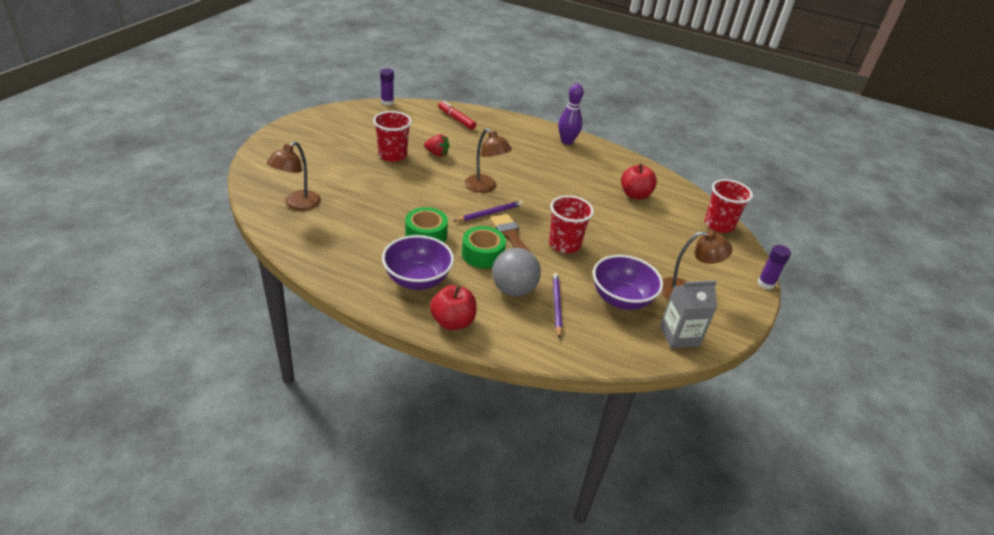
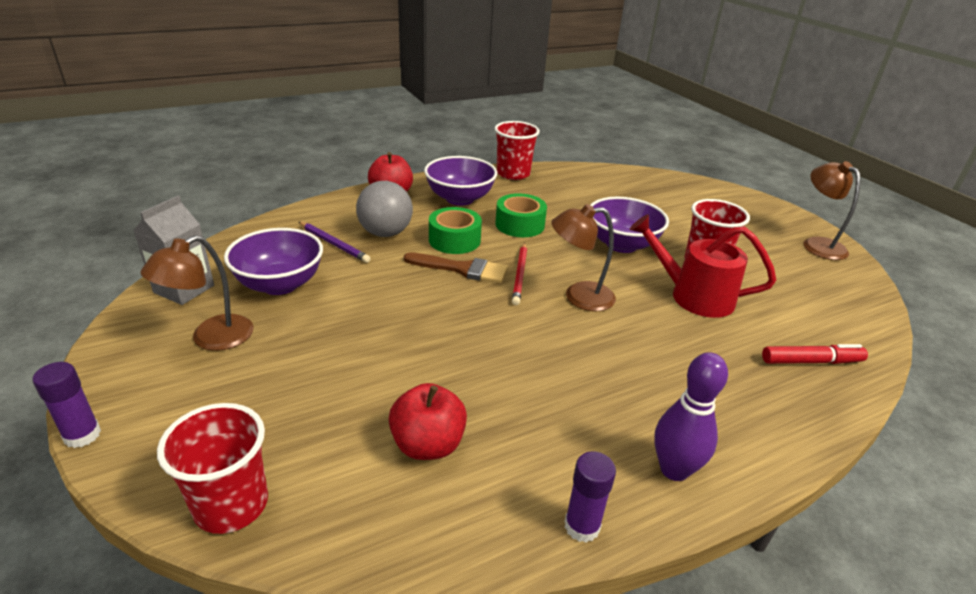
camera: 130 degrees right, 5 degrees down
(297, 204) = (628, 187): brown lamp -> brown lamp (817, 244)
(387, 102) = (887, 315): purple glue stick -> purple glue stick (582, 526)
(404, 187) = (621, 244): none -> purple bowl
(437, 153) = (693, 296): red strawberry -> red watering can
(489, 213) = (519, 275): purple pencil -> red pencil
(564, 244) = (406, 297): red cup -> red cup (513, 174)

